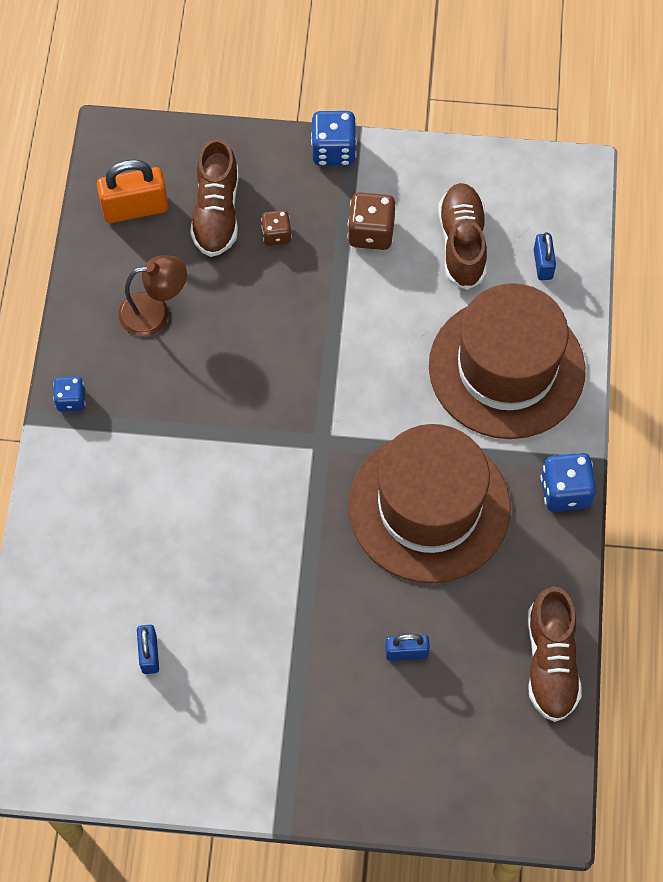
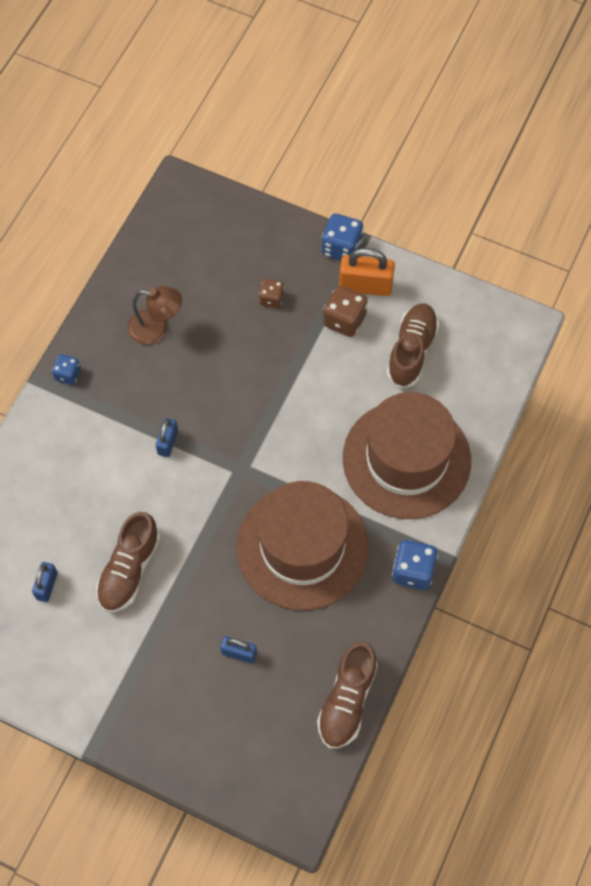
camera: 20 degrees right, 0 degrees up
(135, 208) = (174, 245): orange padlock -> orange padlock (365, 286)
(216, 212) = (233, 267): brown shoe -> brown shoe (129, 570)
(543, 264) = (468, 387): blue padlock -> blue padlock (168, 442)

